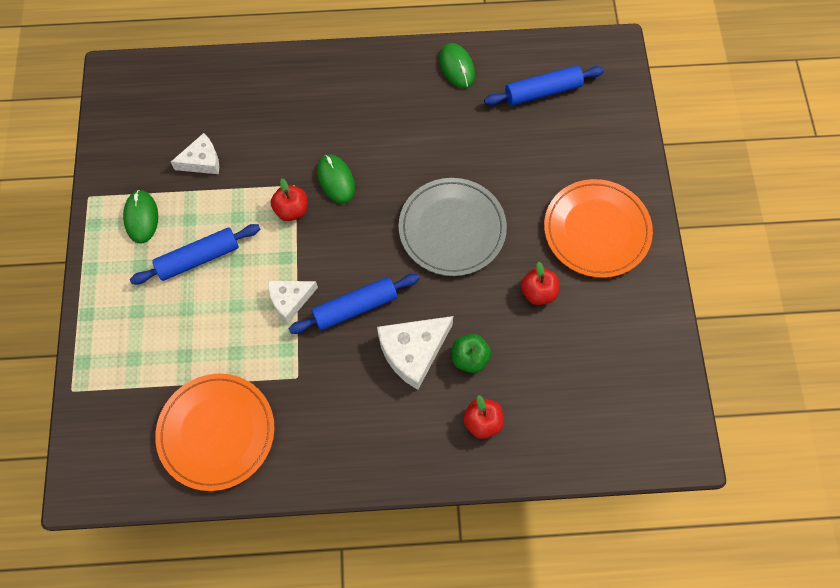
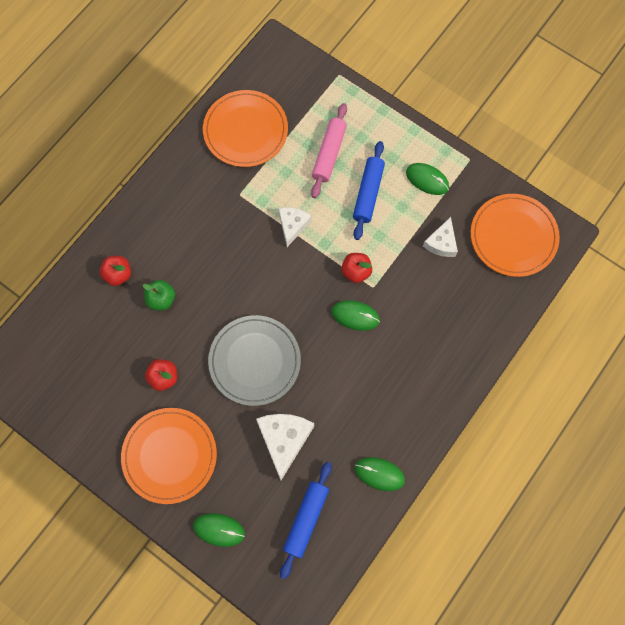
camera: 130 degrees right, 5 degrees up
(148, 109) = (513, 236): none -> orange plate
(181, 327) = (329, 154): none -> pink rolling pin
(355, 307) = (254, 259): blue rolling pin -> none
(413, 351) = (195, 270): white cheese -> white cheese (284, 440)
(613, 146) = (219, 529): none -> green mouse

